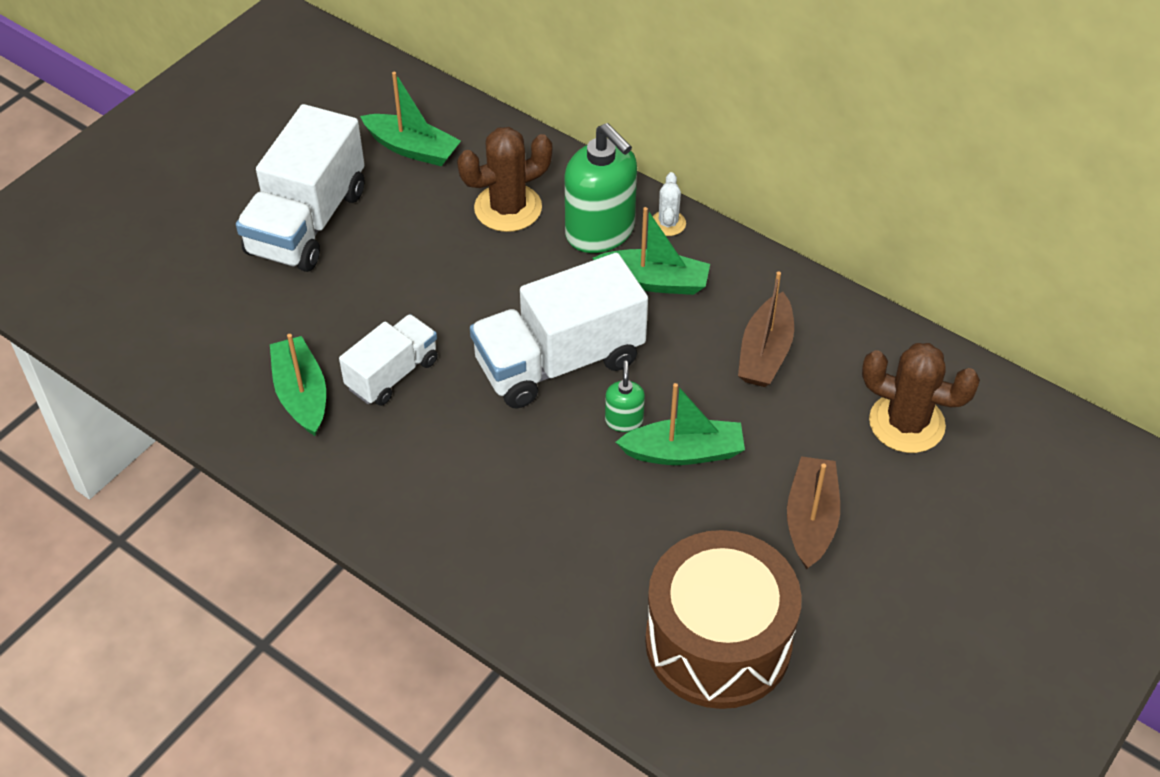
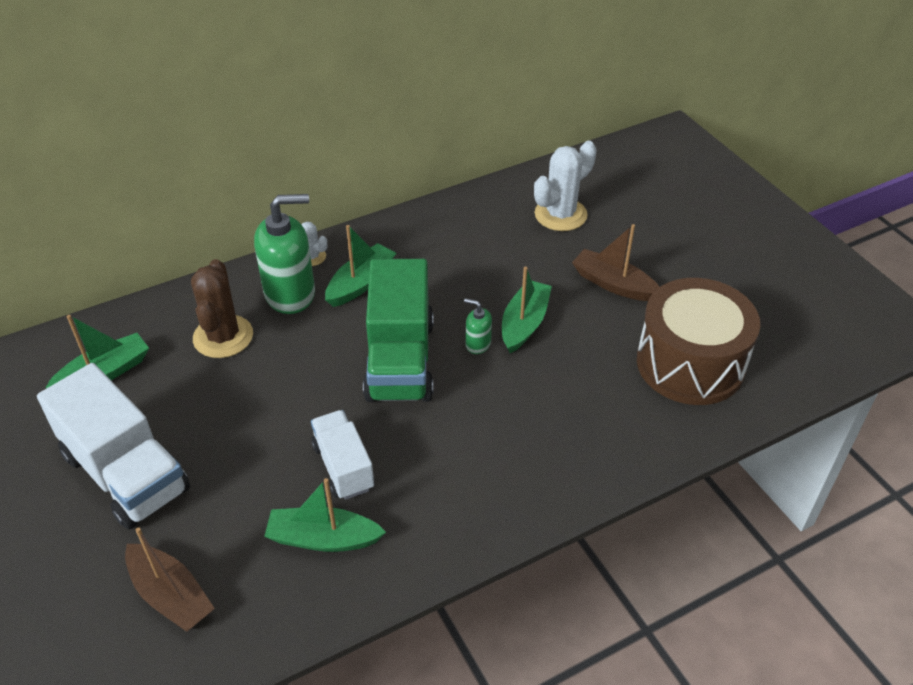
camera: 65 degrees left, 5 degrees down
(559, 362) = (400, 360): white truck -> green truck
(765, 353) = (463, 253): brown boat -> brown boat (171, 595)
(906, 423) = (560, 214): brown cactus -> white cactus

